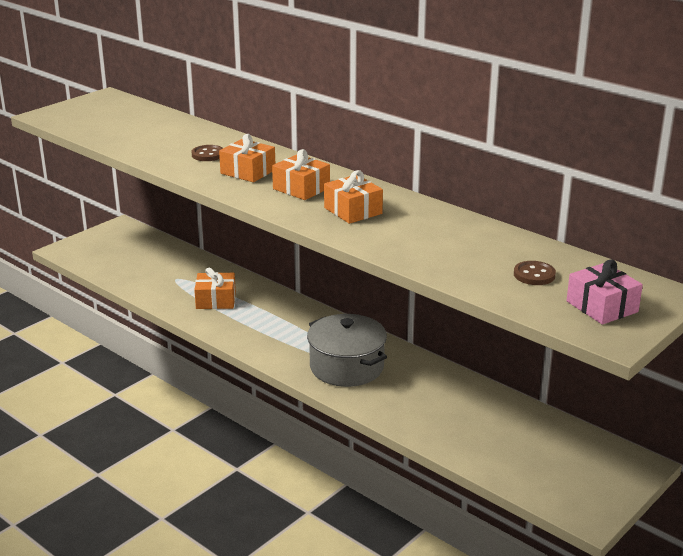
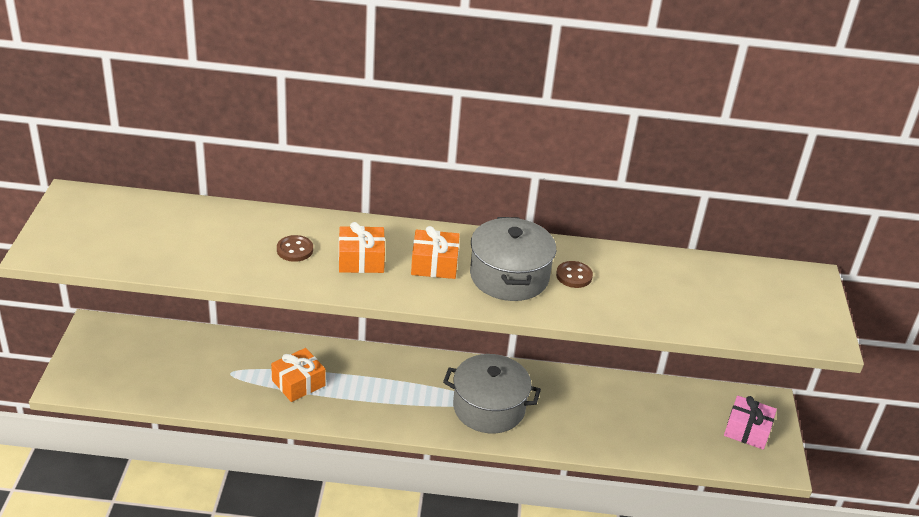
camera: 40 degrees left, 10 degrees up
(353, 211) = (509, 276): orange gift -> grey pot
(534, 275) = (715, 296): brown button -> brown button (574, 276)
(602, 306) = (789, 310): pink gift -> pink gift (747, 430)

